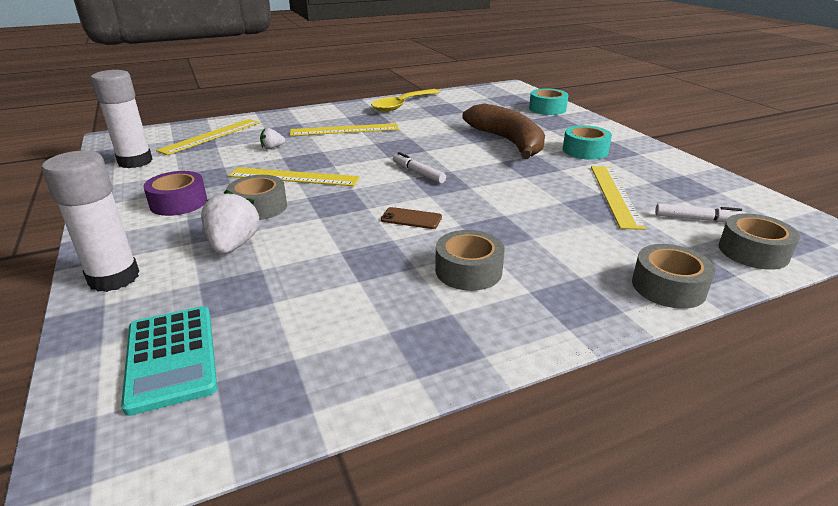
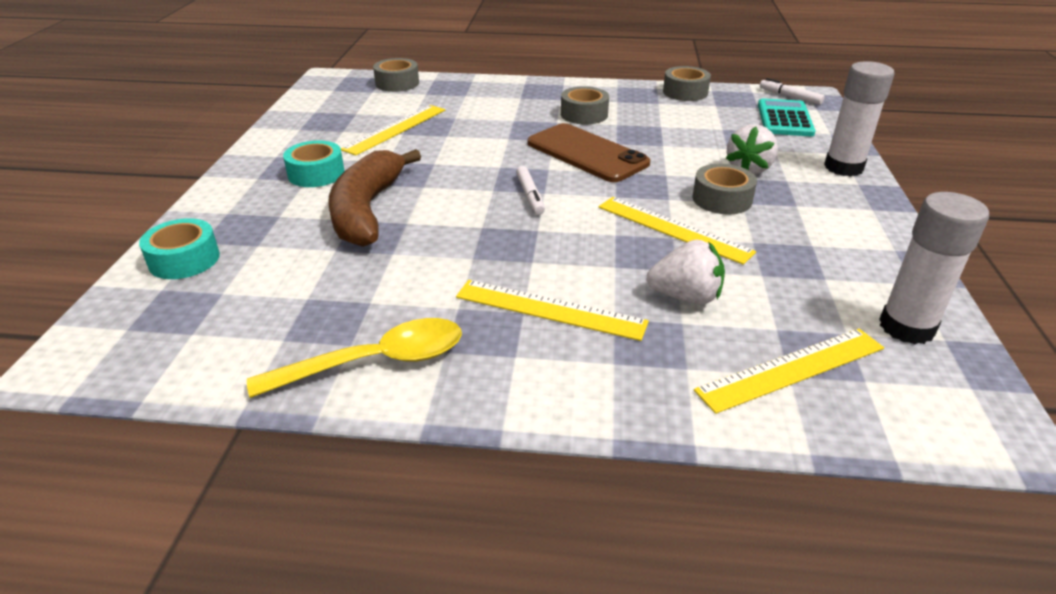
camera: 150 degrees left, 5 degrees up
(178, 203) = (811, 227): purple tape -> none
(272, 148) = (685, 297): white strawberry -> white strawberry, size x1.88
(411, 219) = (587, 153): brown phone -> brown phone, size x2.29
(668, 287) = (482, 84): grey tape -> grey tape (685, 92)
(698, 219) = (381, 102): white marker -> white marker (790, 97)

